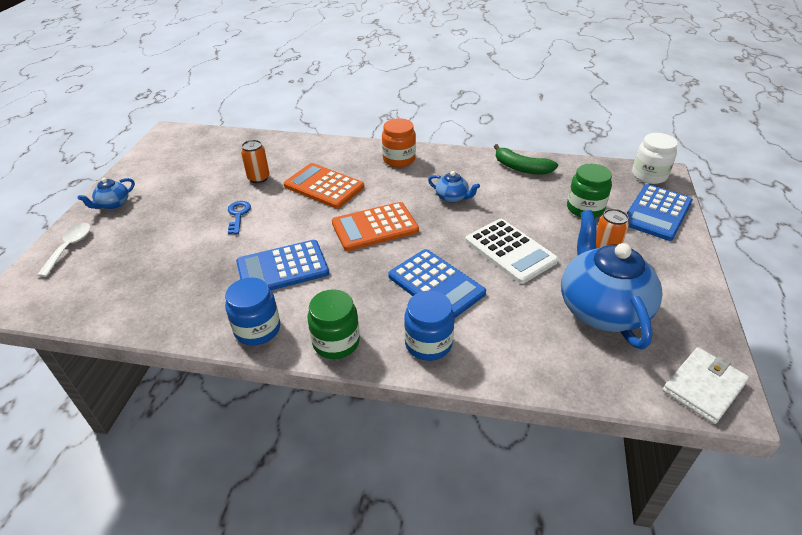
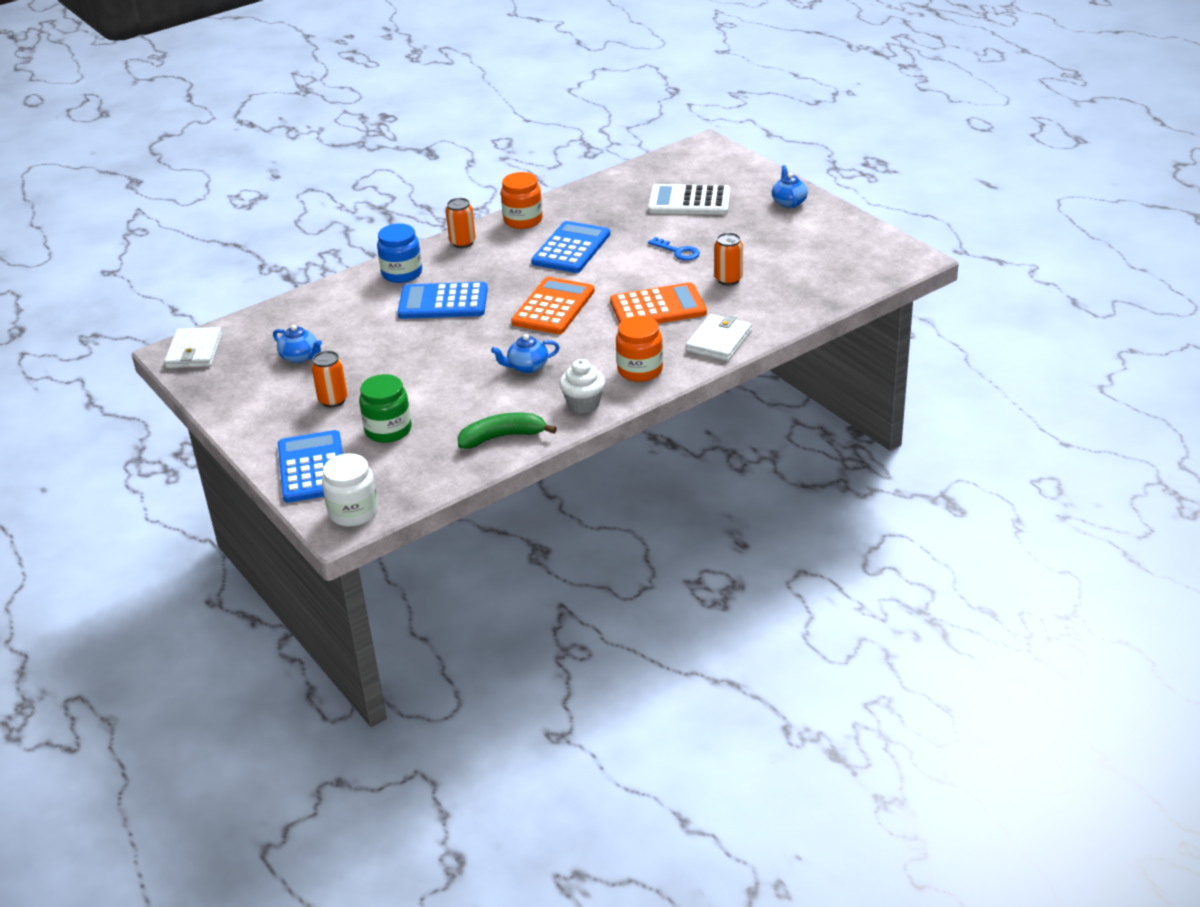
camera: 135 degrees right, 5 degrees down
(70, 247) = (743, 175): white spoon -> none
(257, 329) = (523, 220): blue jar -> orange jar
(336, 150) = (719, 341): none -> white wallet
(336, 342) = (462, 242): green jar -> orange can
(455, 160) = (583, 404): none -> white cupcake
(510, 251) = (415, 355): white calculator -> white calculator (689, 201)
(601, 308) = (300, 357): blue teapot -> blue teapot, size x0.45

